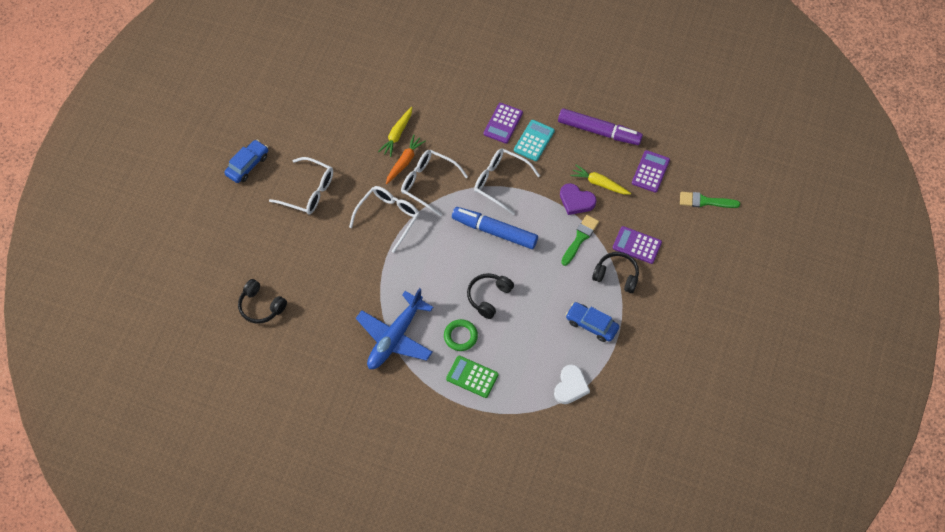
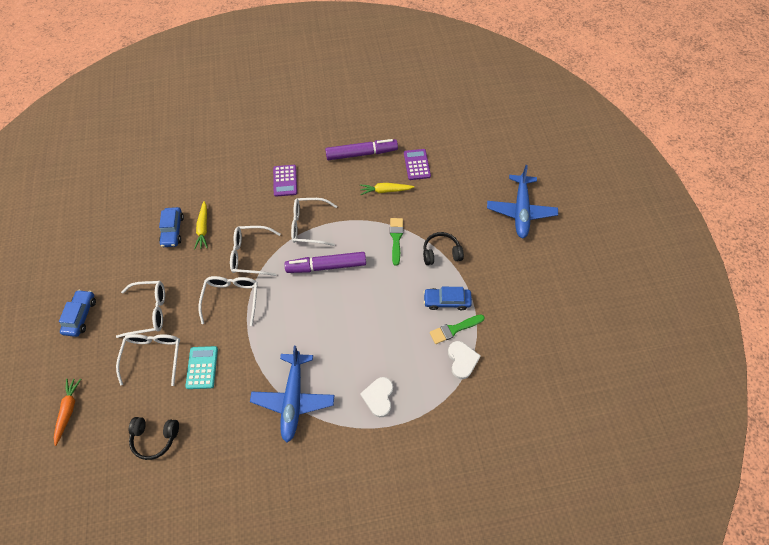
camera: 30 degrees left, 0 degrees up
(293, 234) = (154, 355): none -> white glasses
(367, 122) = (173, 230): none -> blue car
(404, 162) = (221, 247): orange carrot -> orange carrot (68, 410)
(460, 336) = (349, 367): green ring -> none
(472, 377) = (379, 397): green calculator -> white heart
(488, 297) = (353, 321): black headphones -> none
(495, 231) = (327, 266): blue marker -> purple marker
(534, 141) = (317, 182): turquoise calculator -> turquoise calculator (202, 367)
(576, 201) = (376, 211): purple heart -> none
(637, 245) = (441, 222): purple calculator -> none
(705, 201) = (469, 167): green brush -> green brush (454, 329)
(729, 275) = (520, 211): none -> blue plane

